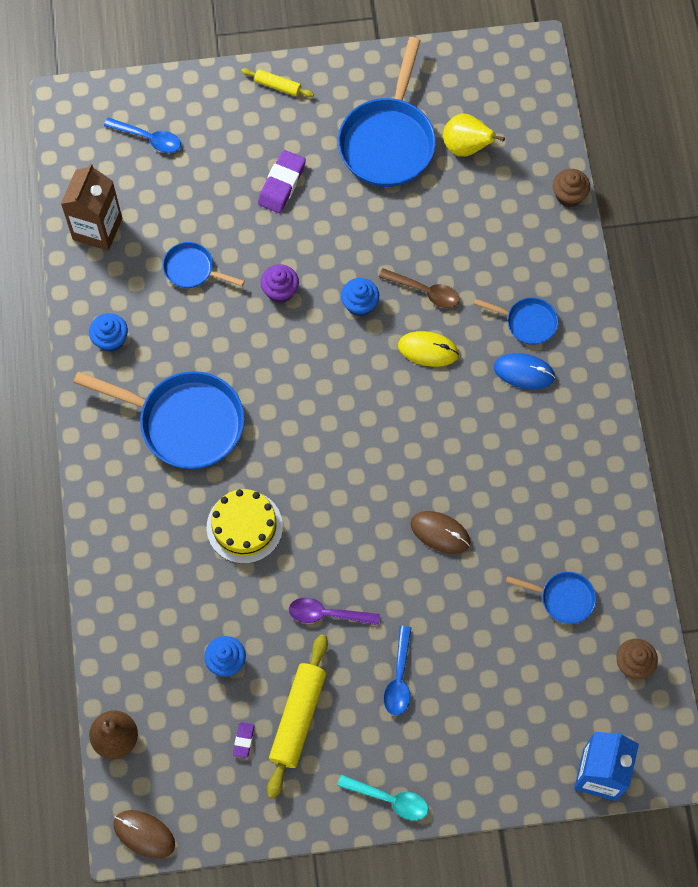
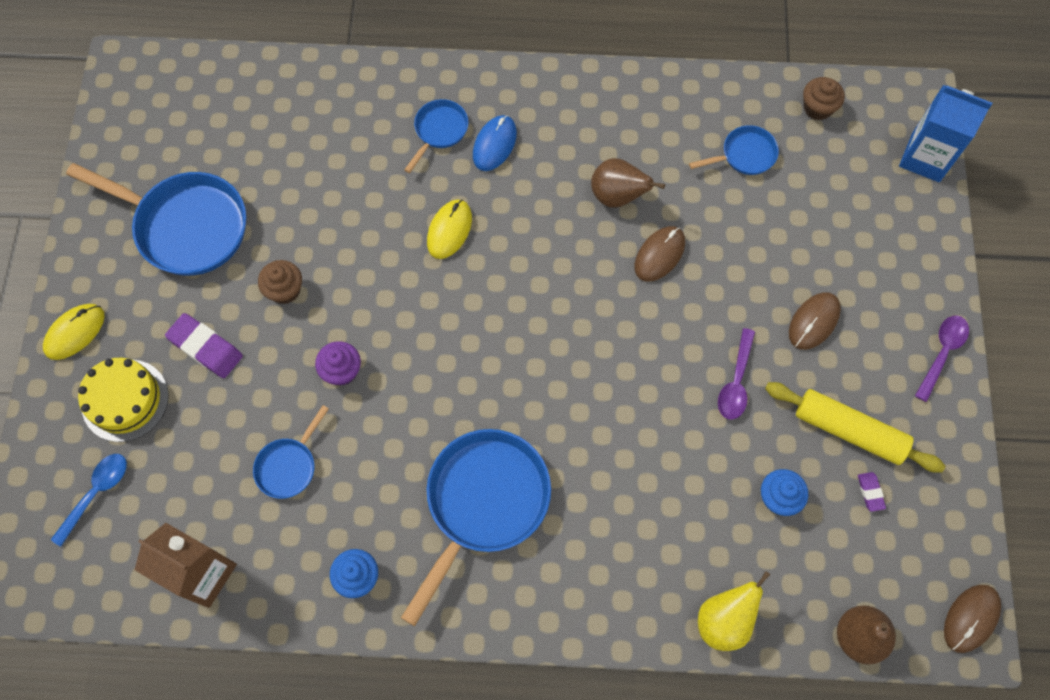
camera: 80 degrees left, 0 degrees up
(243, 740) = (870, 492): purple eraser -> purple eraser turned 60 degrees clockwise
(244, 527) = (623, 454): yellow cake -> yellow cake (125, 400)
(277, 86) = (75, 332): yellow rolling pin -> yellow mouse
(359, 304) = (379, 289): blue cupcake -> none
(389, 799) = (942, 353): turquoise spoon -> purple spoon
(399, 678) = (813, 322): blue spoon -> brown mouse
(425, 291) = (380, 221): brown spoon -> none
(466, 147) = (218, 150): yellow pear -> yellow pear (724, 620)
(493, 488) = (617, 196): none -> brown pear
(563, 598) = (744, 155): blue pan -> blue pan turned 45 degrees clockwise
(569, 195) = (304, 66): brown cupcake -> brown cupcake (285, 290)

